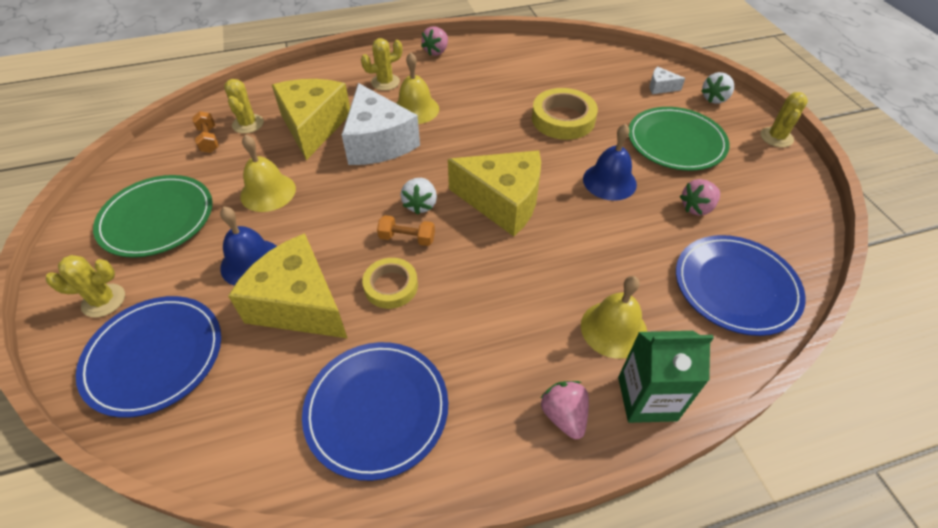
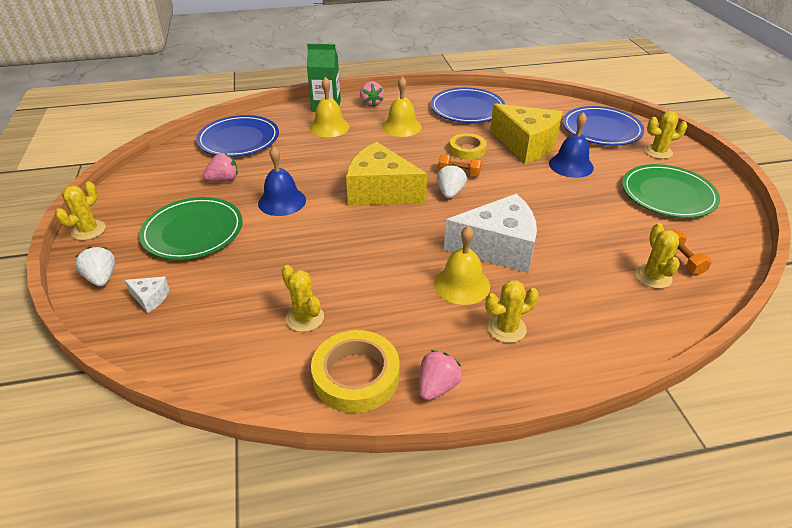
camera: 175 degrees left, 10 degrees down
(268, 192) = (586, 208): yellow bell -> yellow bell (401, 126)
(313, 126) = (575, 269): yellow cheese -> none
(378, 142) = (498, 247): white cheese -> white cheese turned 105 degrees clockwise
(535, 81) = (305, 318): none -> yellow cactus
(563, 119) = (294, 262): yellow tape -> yellow tape (356, 376)
(714, 99) = (102, 278): white strawberry -> white strawberry turned 75 degrees counterclockwise

